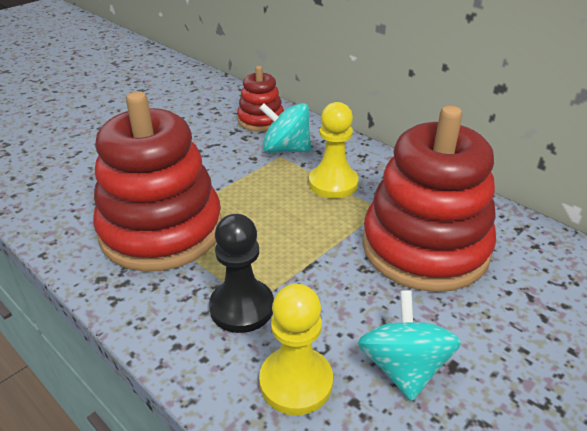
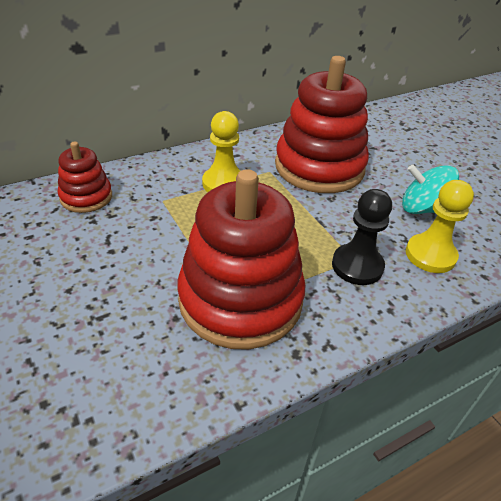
camera: 75 degrees left, 5 degrees up
(286, 149) = (153, 194): turquoise spinning top -> none

